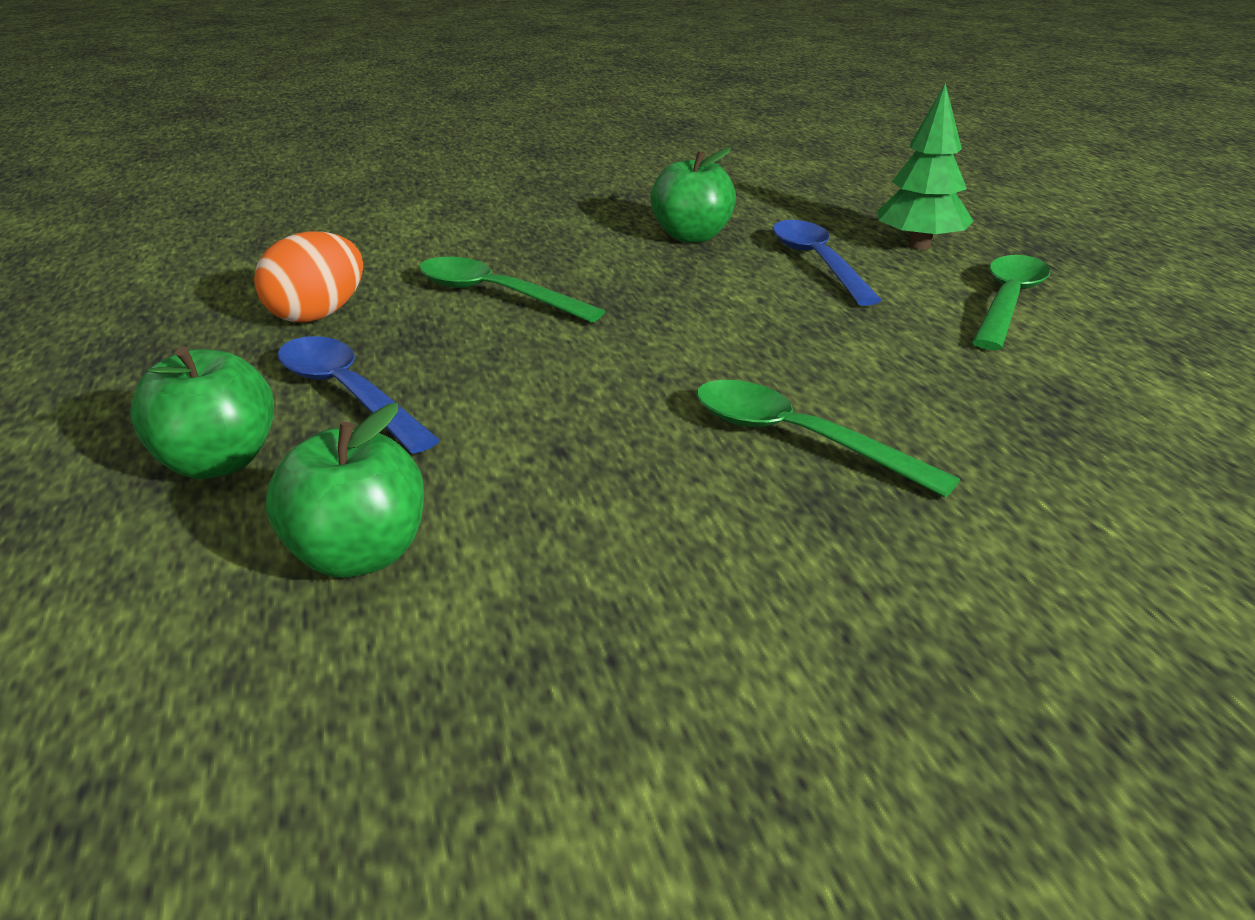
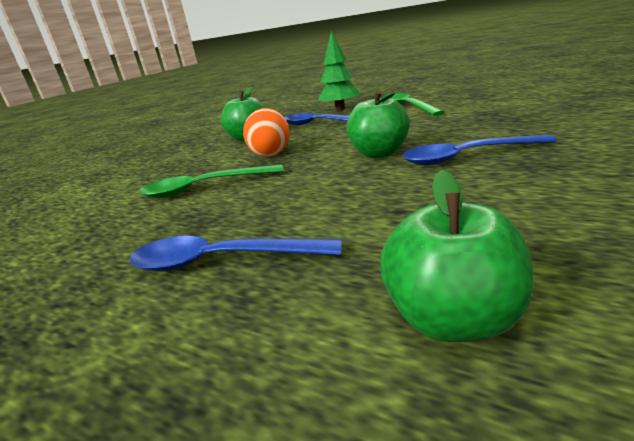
camera: 40 degrees left, 5 degrees down
(217, 463) = (216, 354): green apple -> green apple (379, 154)
(317, 315) = (104, 246): orange egg -> orange egg (271, 153)
(797, 439) = (465, 157): green spoon -> blue spoon

